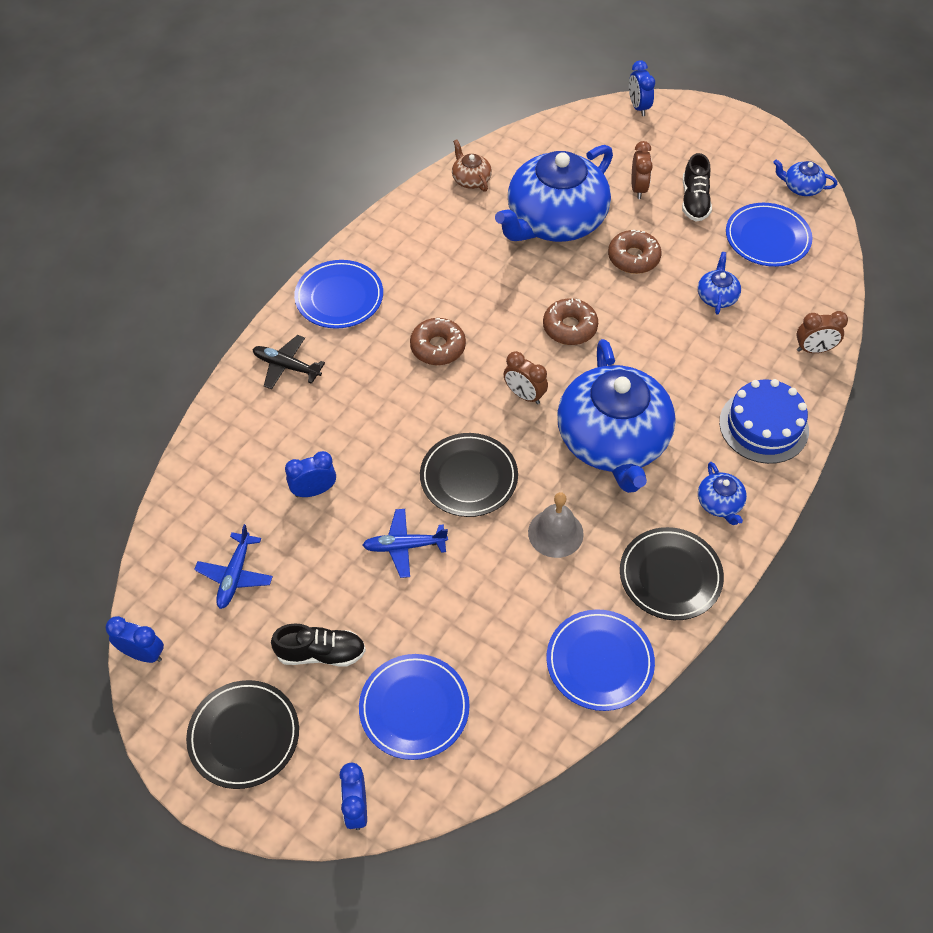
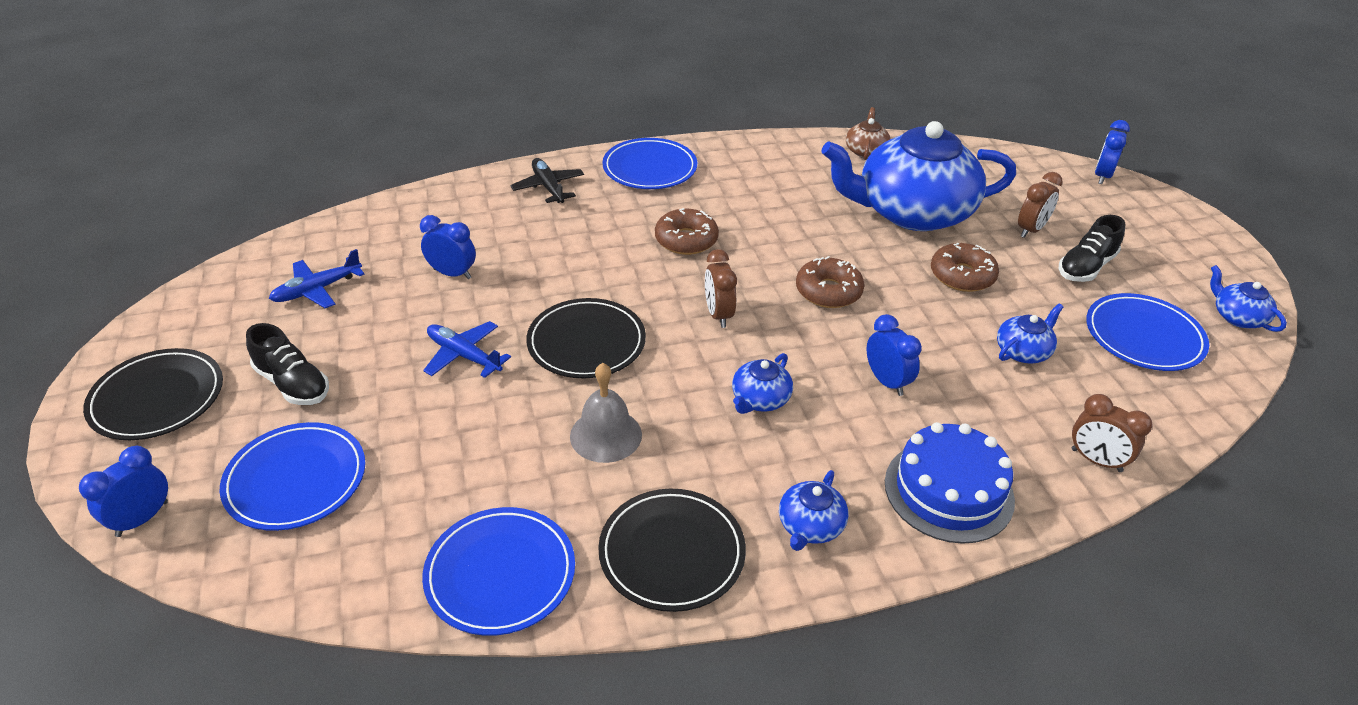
camera: 40 degrees right, 15 degrees down
(143, 654) = (186, 295): blue clock -> blue clock (887, 382)
(612, 440) = (760, 399): blue teapot -> blue teapot, size x0.40

